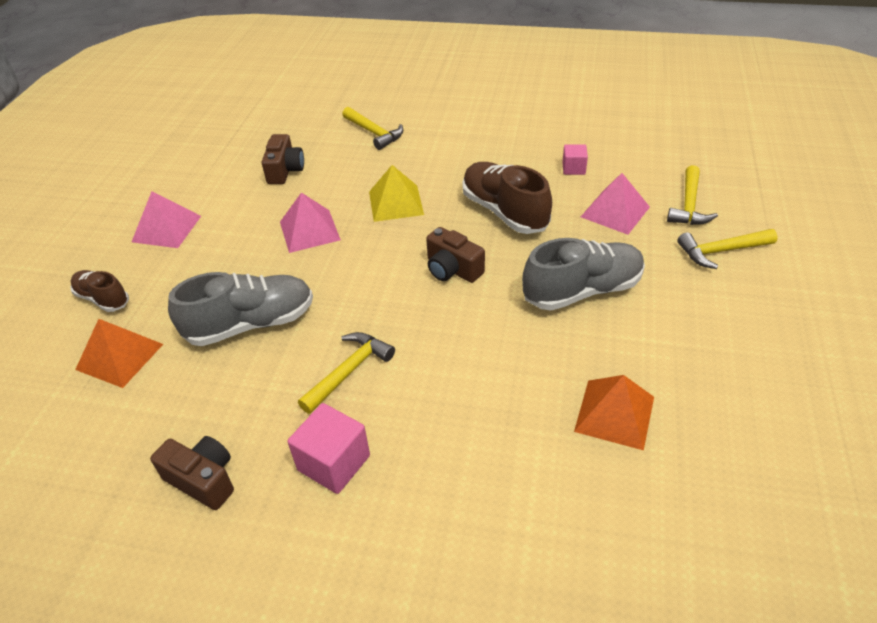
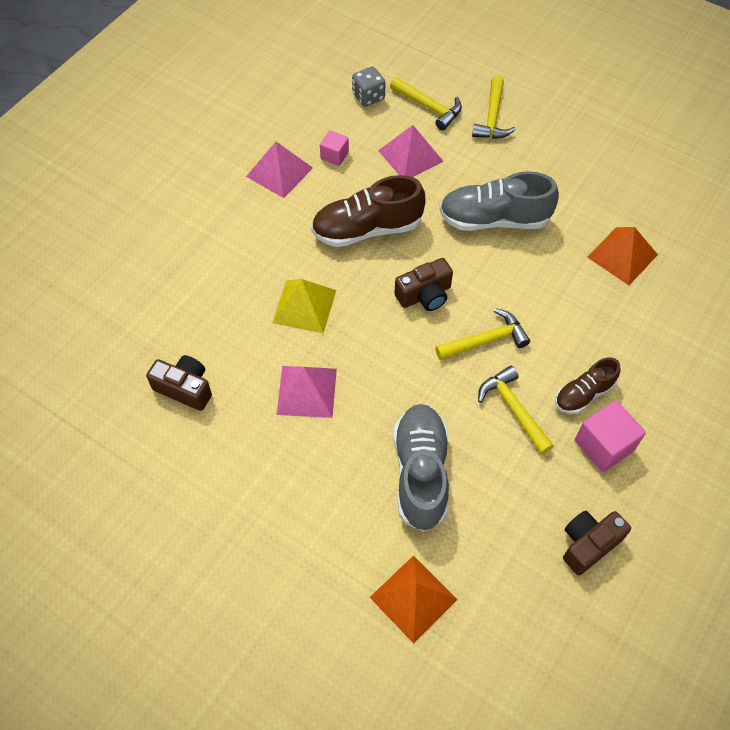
camera: 70 degrees left, 15 degrees up
(103, 299) = (316, 608): brown shoe -> brown shoe (584, 394)
(166, 228) = (225, 528): pink pyramid -> pink pyramid (279, 172)
(374, 133) = (167, 287): yellow hammer -> yellow hammer (485, 340)
(582, 291) = (494, 219): grey shoe -> grey shoe turned 90 degrees counterclockwise
(663, 166) = (368, 96): none -> grey dice

